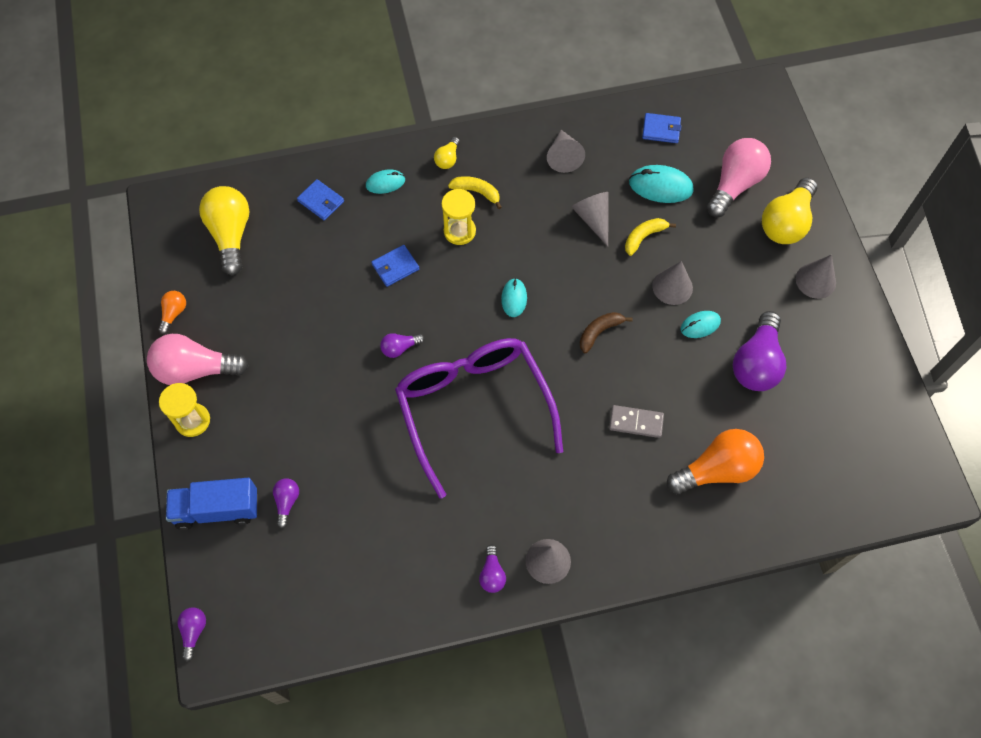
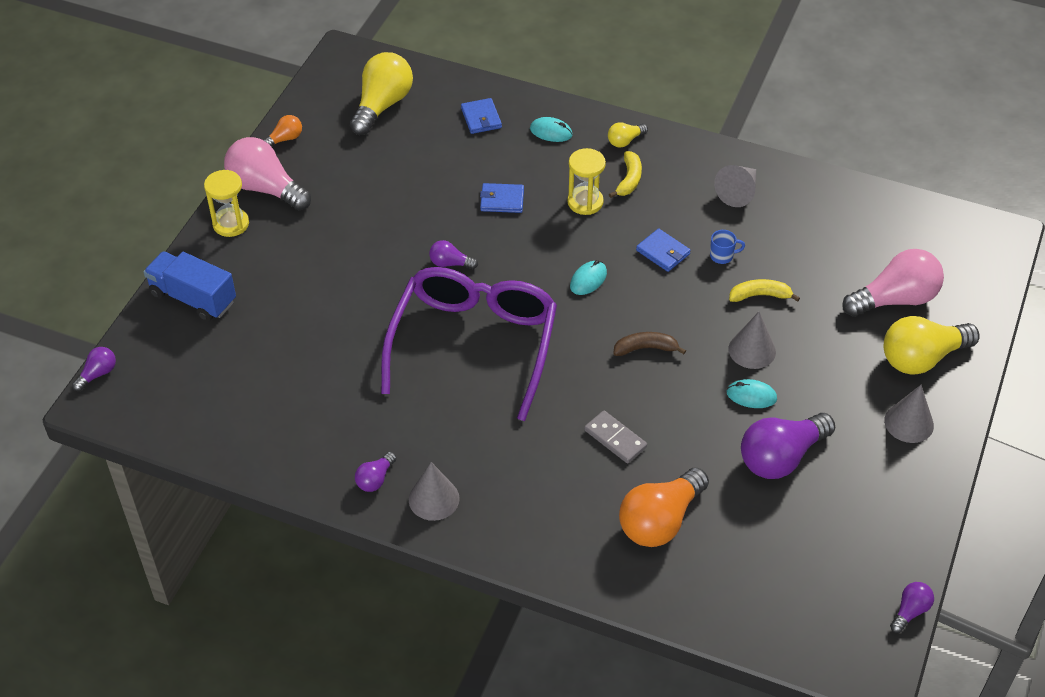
camera: 35 degrees right, 15 degrees down
(287, 502) = (252, 324): purple light bulb -> purple light bulb (910, 611)
(477, 192) = (629, 180): yellow banana -> yellow banana turned 45 degrees clockwise
(593, 219) = (722, 256): grey cone -> blue mug
(660, 186) = (815, 263): turquoise mouse -> none
(661, 129) = (858, 217): blue wallet -> blue wallet (663, 252)
(717, 469) = (660, 521): orange light bulb -> orange light bulb turned 120 degrees clockwise

